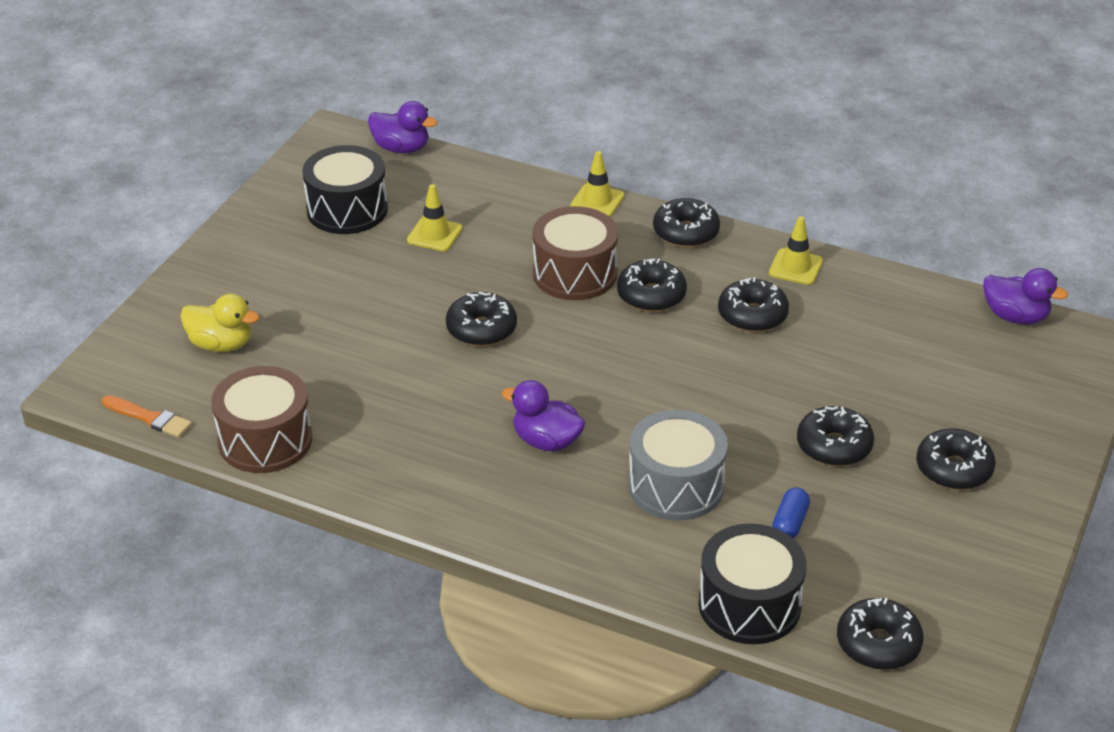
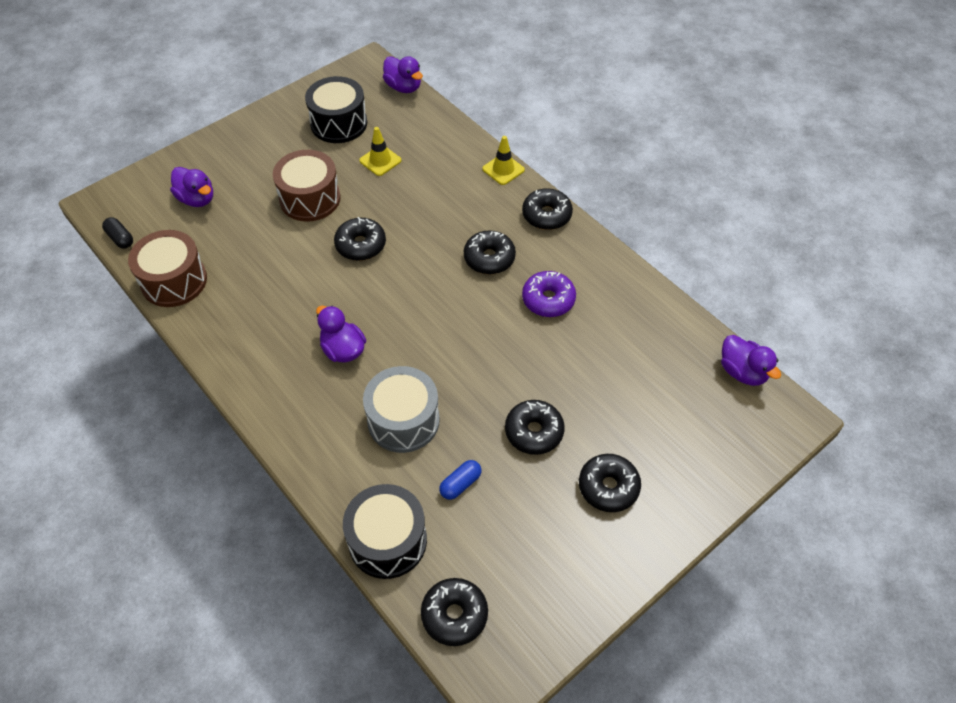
camera: 25 degrees right, 15 degrees up
(149, 418) = (120, 238): orange brush -> black capsule
(221, 344) = (197, 199): yellow duck -> purple duck
(575, 273) = (450, 222): brown drum -> brown drum (310, 199)
(752, 315) = (548, 300): black donut -> purple donut
(795, 267) = (605, 270): yellow traffic cone -> none

